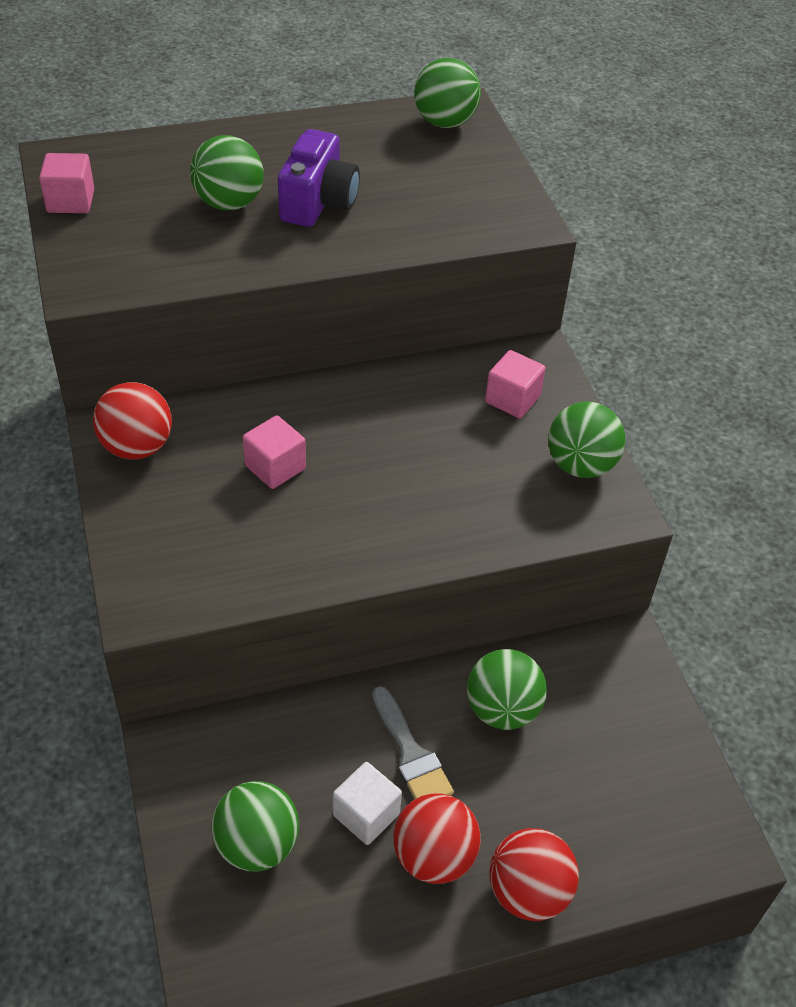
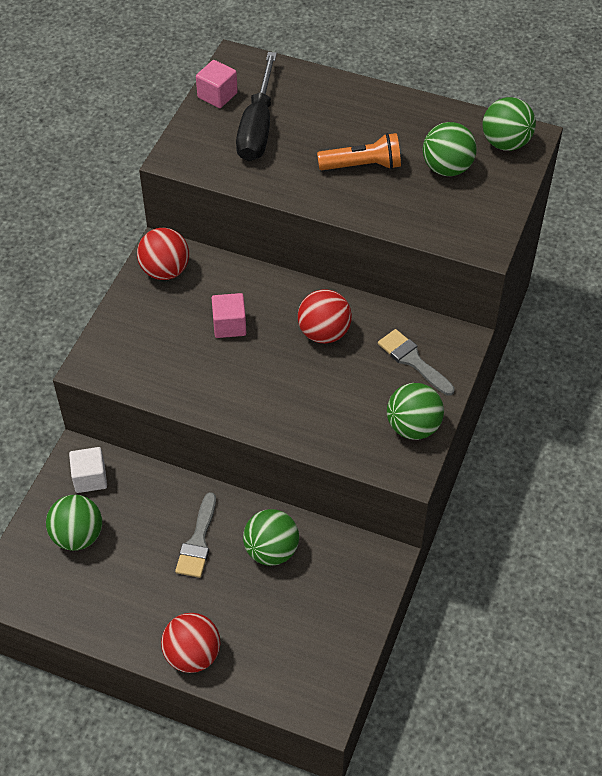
camera: 40 degrees right, 5 degrees up
(155, 214) = (258, 127): none -> black screwdriver
(229, 203) = (307, 140): green ball -> green ball (447, 168)
(318, 203) = (362, 165): purple camera -> orange flashlight
(366, 814) = (145, 557): white cube -> white cube (90, 478)
(434, 857) = (160, 603): red ball -> red ball (324, 333)
(512, 399) = (413, 360): pink cube -> grey brush

